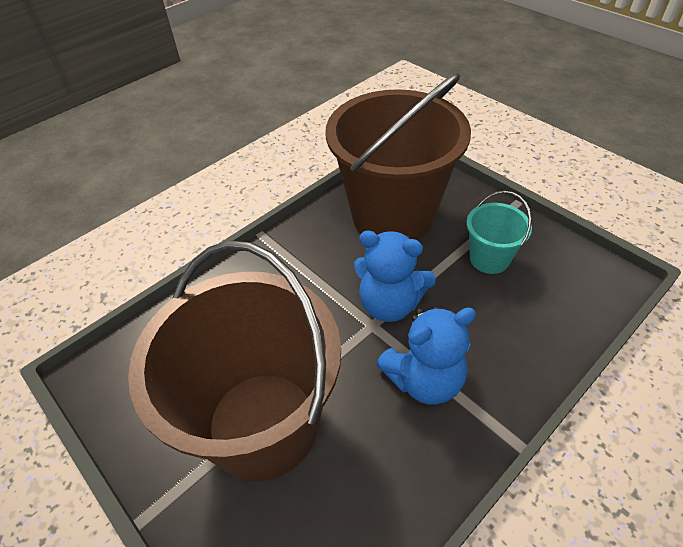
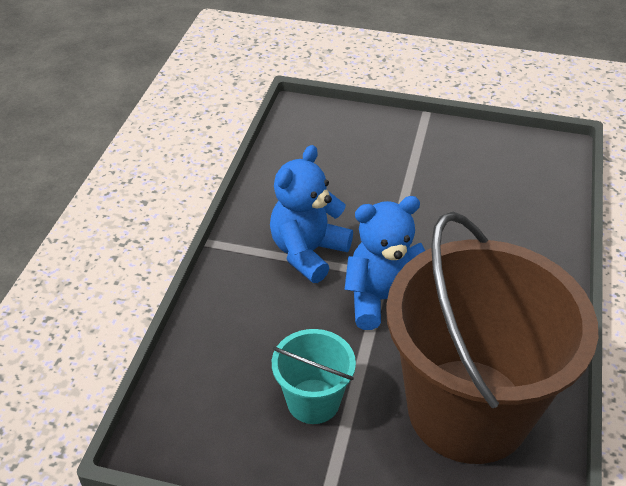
camera: 145 degrees right, 5 degrees down
(263, 424) = (404, 177): brown bucket -> none

